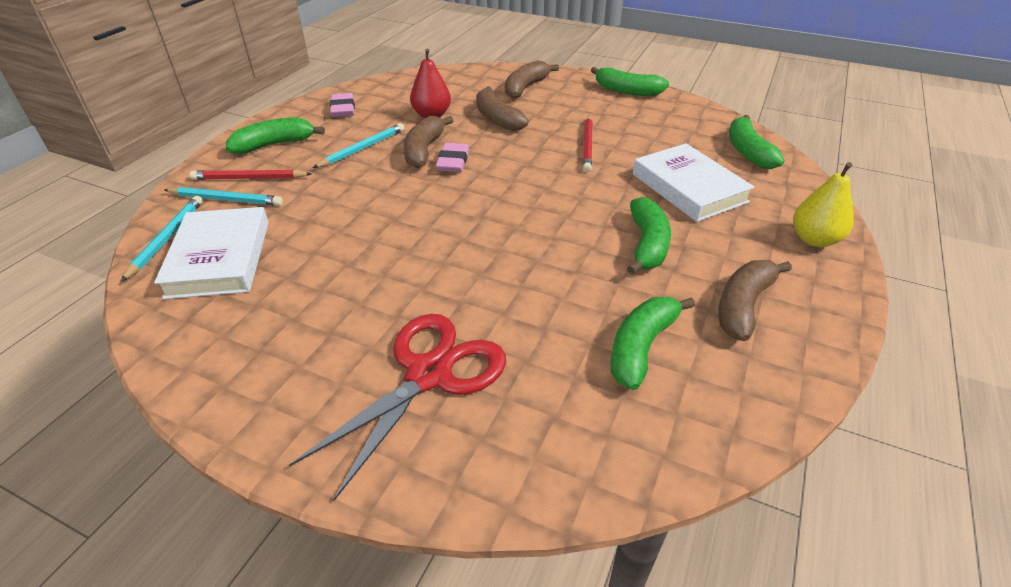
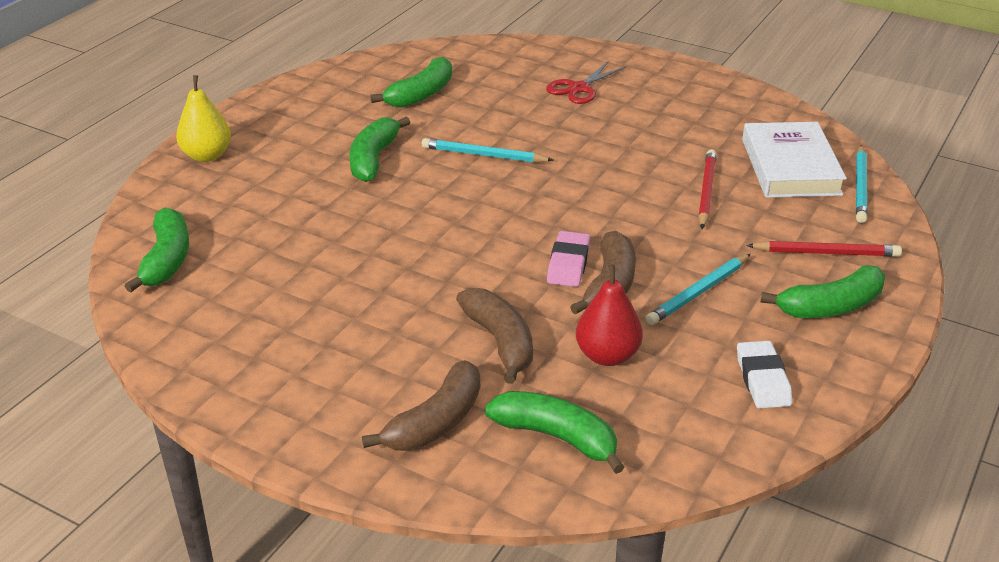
camera: 175 degrees left, 5 degrees down
(226, 199) = (833, 226): turquoise pencil -> turquoise pencil (483, 155)
(343, 109) = (762, 380): pink eraser -> white eraser
(429, 374) = (579, 88): red scissors -> red scissors, size x0.60
(587, 145) = (378, 281): red pencil -> red pencil (706, 191)
(627, 91) = (251, 400): green banana -> green banana (557, 437)
(688, 188) = (287, 213): white book -> none
(743, 306) = (323, 113): brown banana -> none

